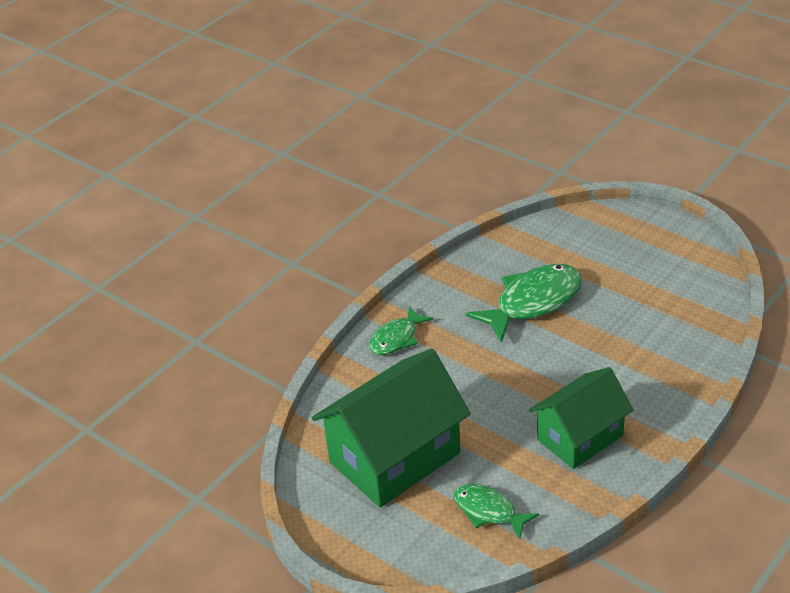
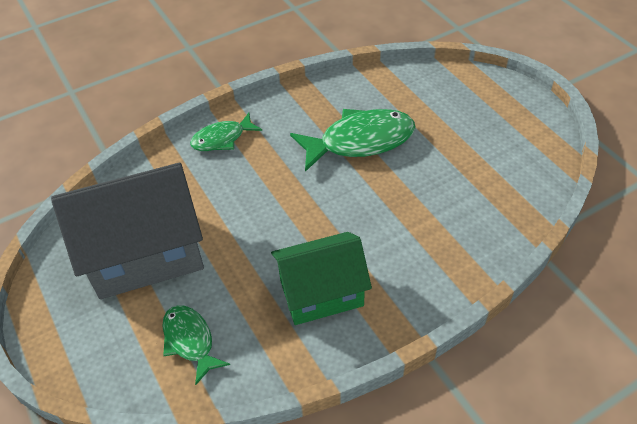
camera: 20 degrees right, 10 degrees up
(394, 457) = (145, 253): green house -> grey house

